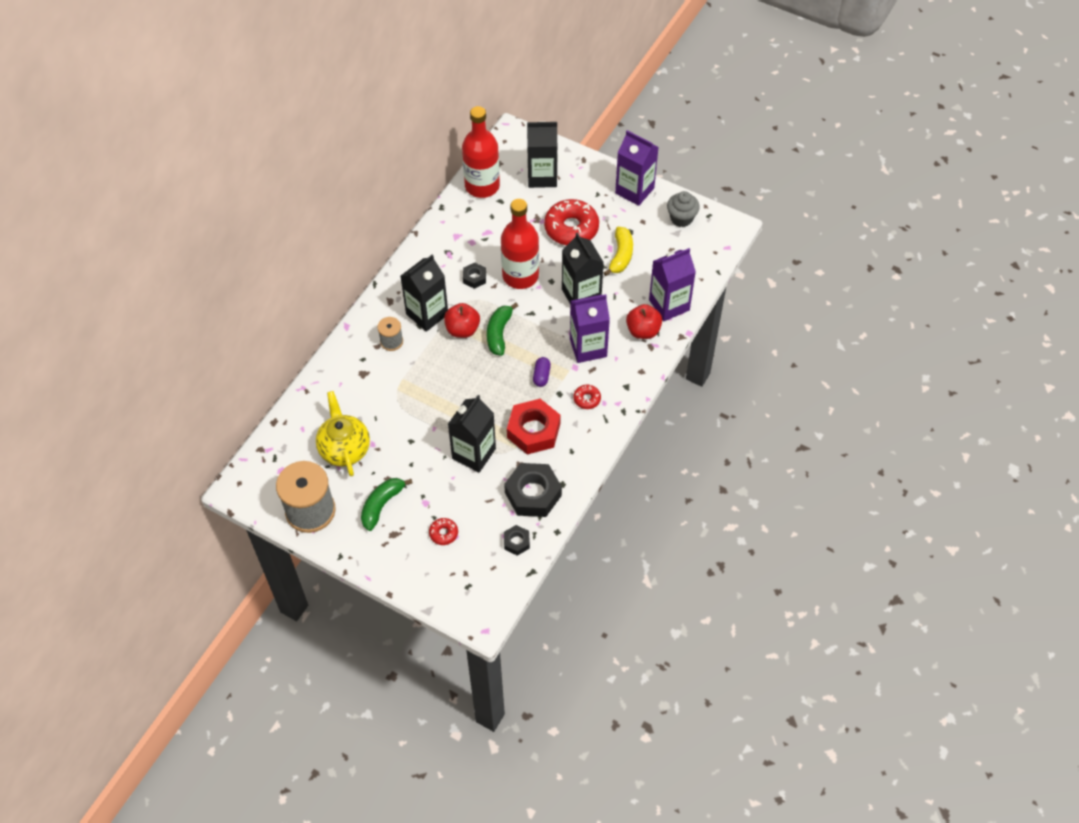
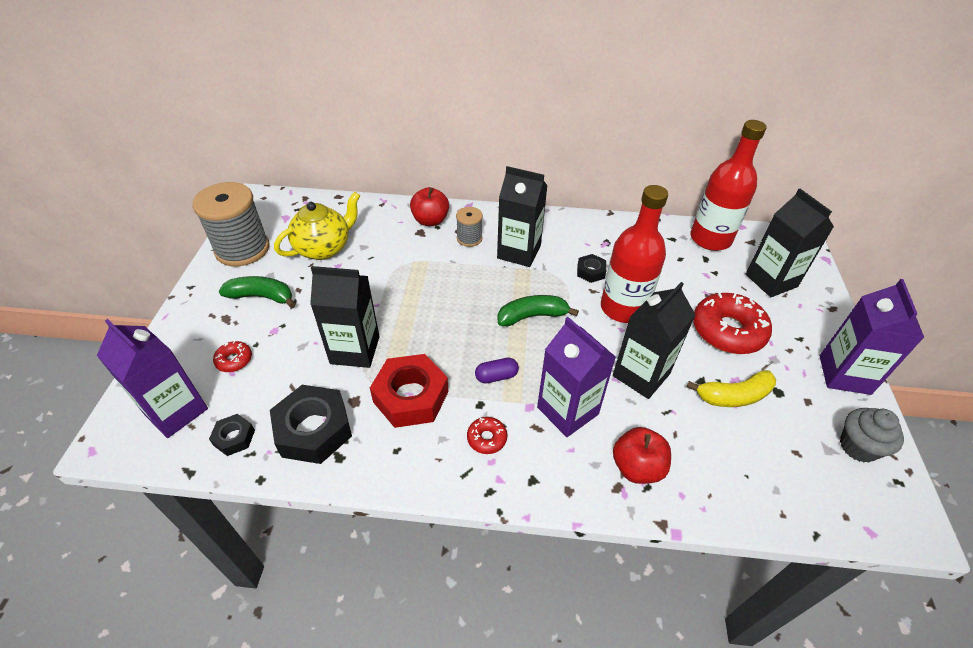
camera: 65 degrees right, 10 degrees down
(462, 329) = (517, 284): red apple -> red apple (430, 220)
(669, 305) = (703, 485): purple carton -> purple carton (176, 411)

